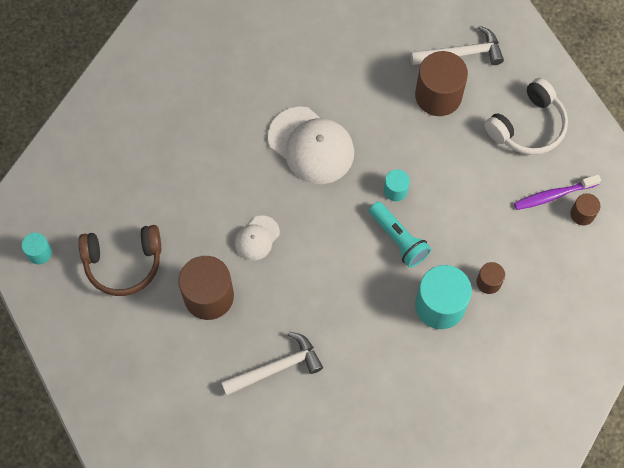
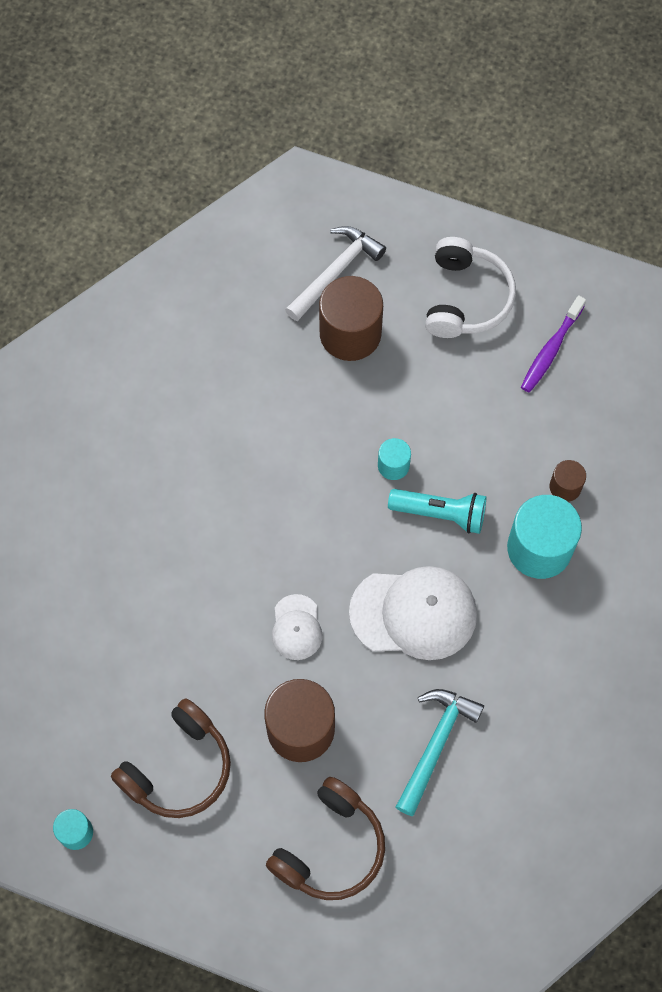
camera: 40 degrees left, 0 degrees up
(166, 375) = (331, 848): none -> brown headphones
(276, 367) = (435, 745): white hammer -> turquoise hammer
(311, 145) = (266, 486): white cap -> white cap (414, 613)
(582, 214) = (594, 347): brown cylinder -> none

